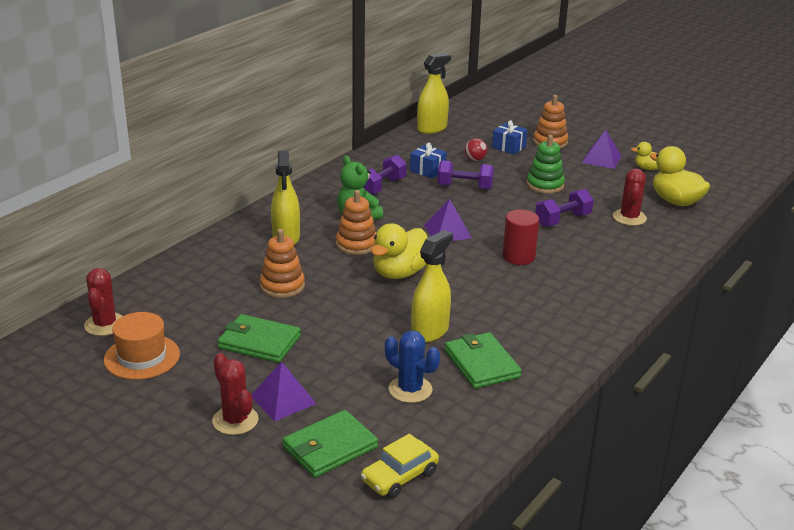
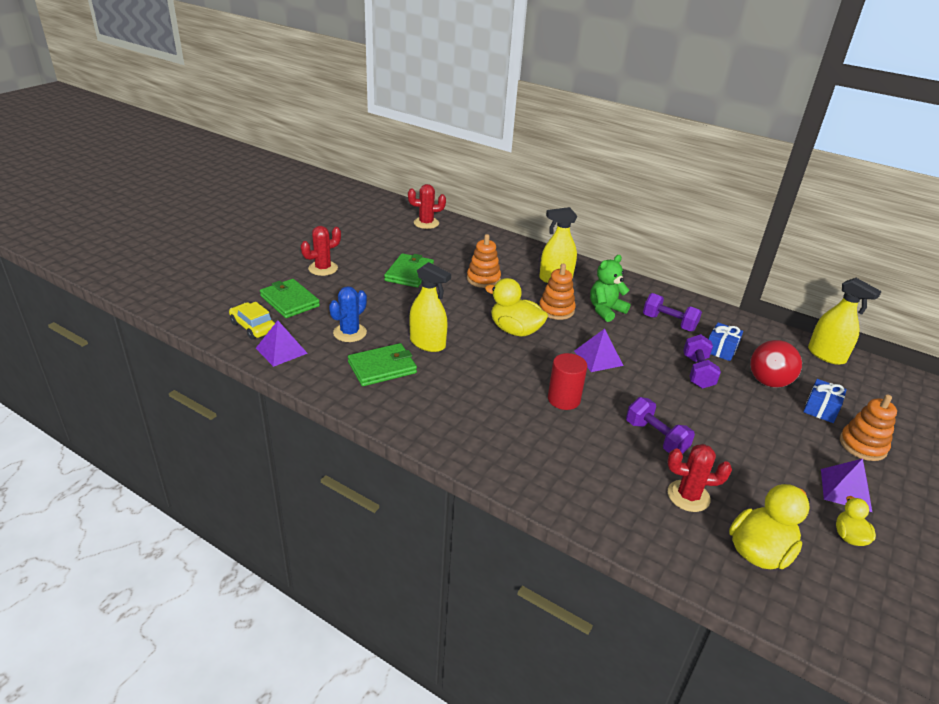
camera: 85 degrees right, 5 degrees up
(142, 357) = (391, 236): orange hat -> none
(283, 399) = (343, 283): purple pyramid -> purple pyramid (281, 350)
(475, 159) = (768, 382): red ball -> red ball, size x1.87
(545, 185) = (736, 431): green stacking toy -> none

